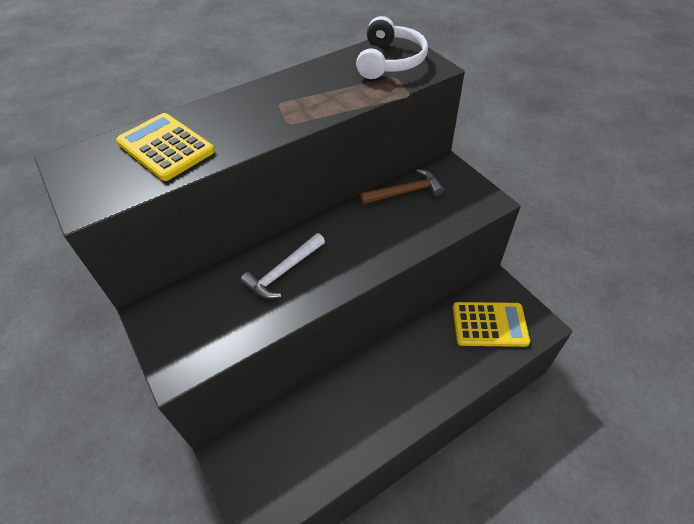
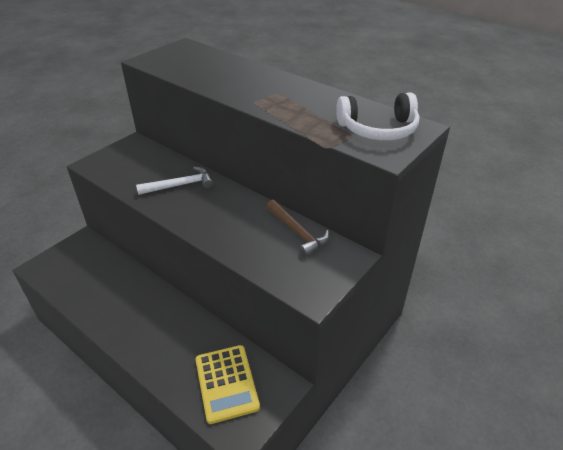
camera: 70 degrees right, 10 degrees down
(166, 147) = (206, 67): yellow calculator -> none
(283, 272) = (180, 185): white hammer -> white hammer turned 135 degrees clockwise

